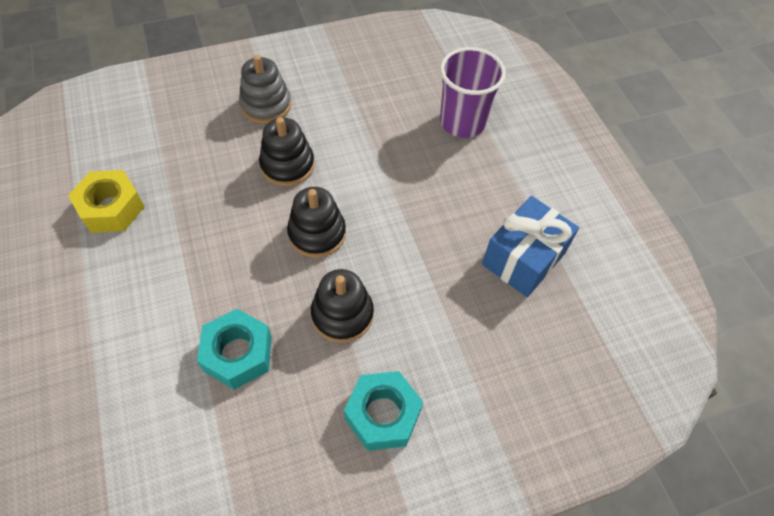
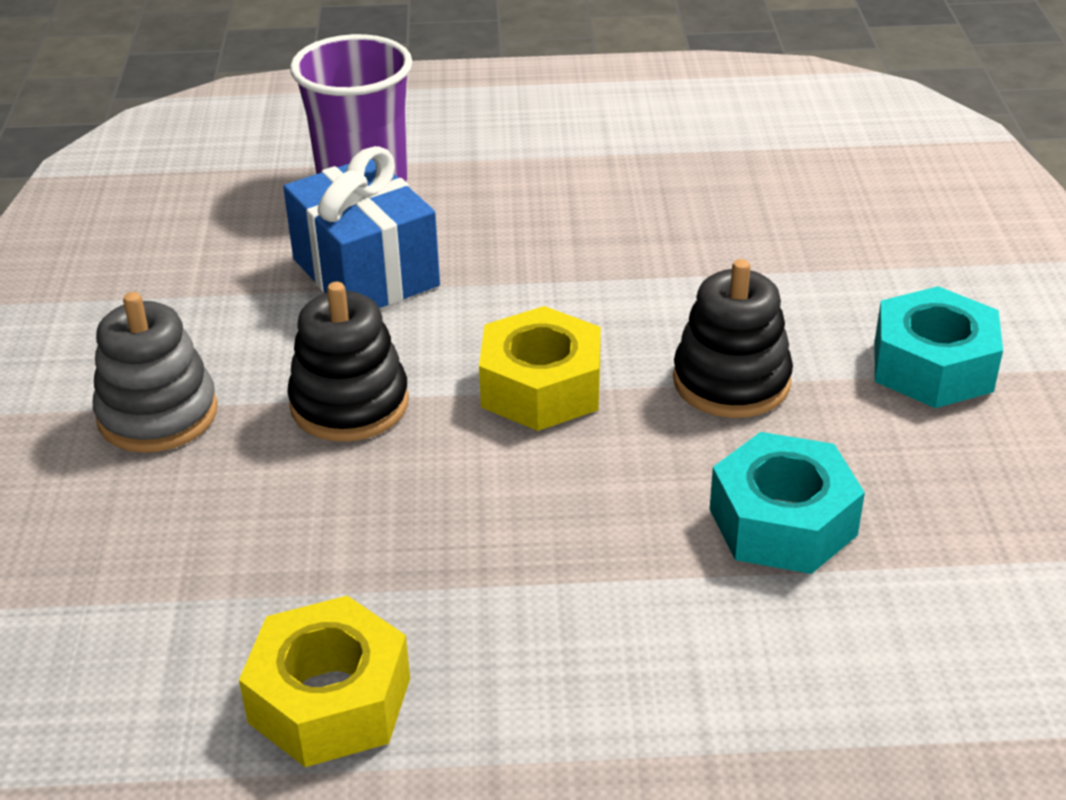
camera: 70 degrees left, 20 degrees down
(317, 233) = (541, 387): black stacking toy -> yellow nut
(523, 258) = (679, 180): blue gift -> blue gift (365, 272)

